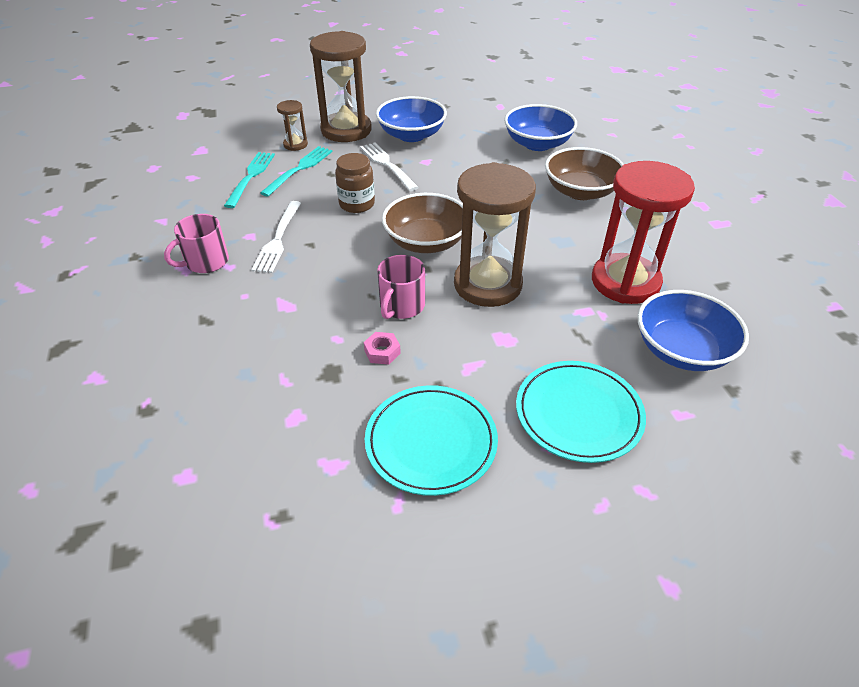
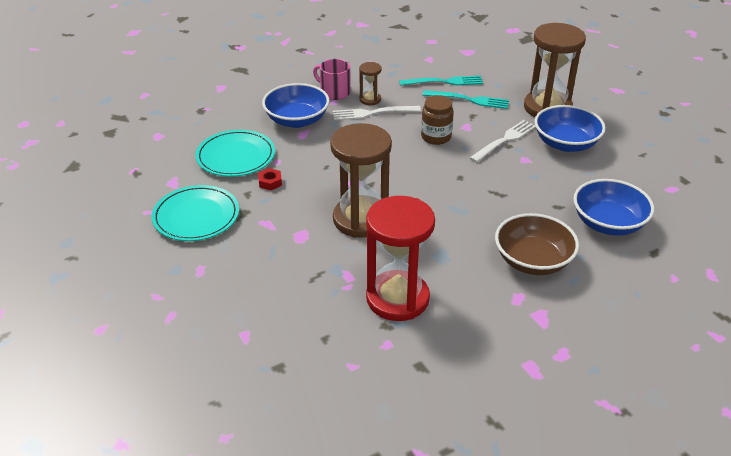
camera: 75 degrees right, 5 degrees down
(295, 145) = (505, 89): brown hourglass -> brown hourglass (370, 99)
(382, 352) = (270, 182): pink nut -> red nut
(401, 306) = (319, 182): pink mug -> none
(426, 242) = (402, 180): brown bowl -> none
(578, 413) = (234, 280): turquoise plate -> turquoise plate (236, 156)
(681, 350) = (317, 336): blue bowl -> blue bowl (297, 120)

